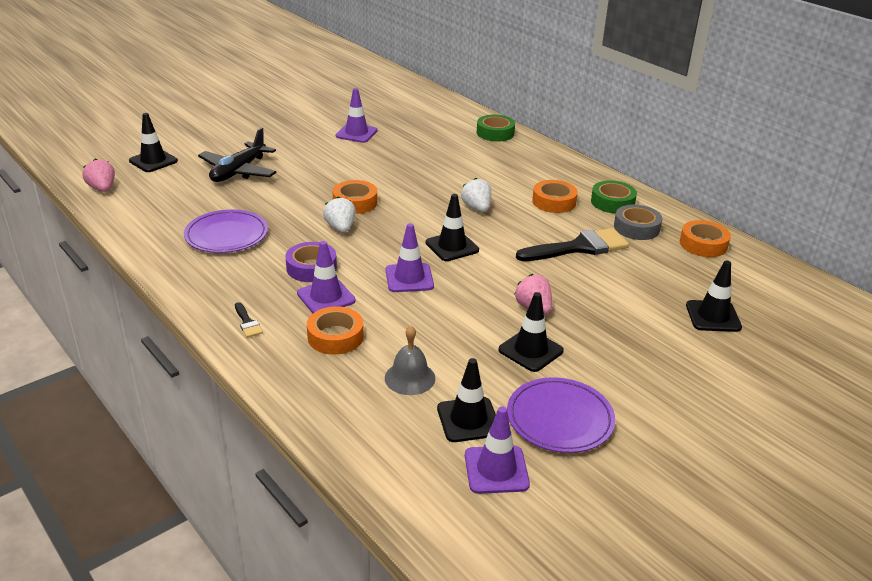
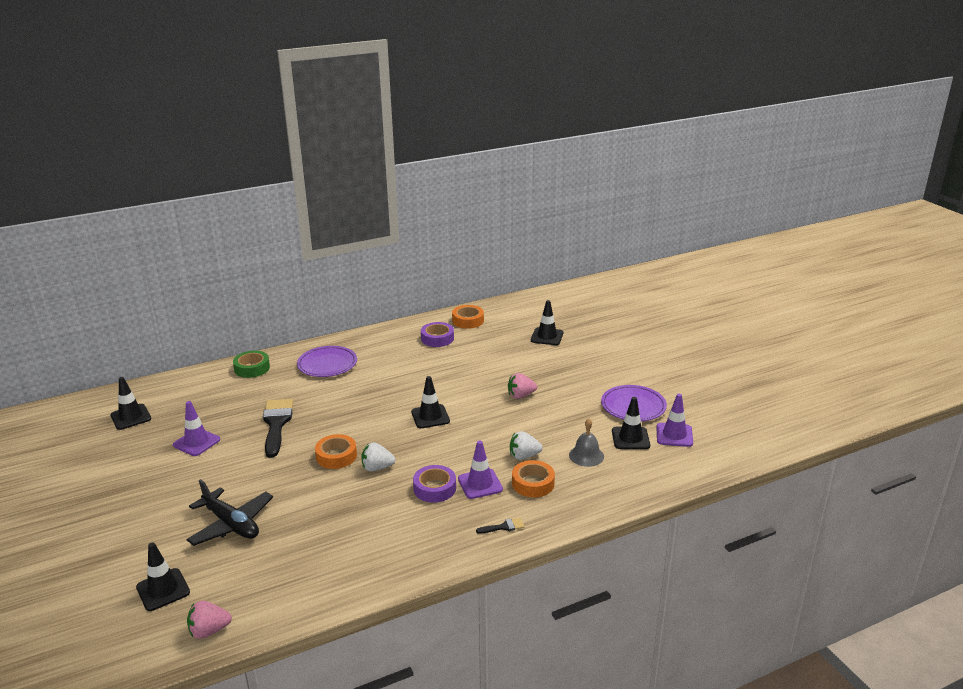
camera: 75 degrees left, 5 degrees down
(226, 235) = (359, 535): purple plate -> purple plate (327, 364)
(409, 278) = (467, 441): purple traffic cone -> none
(476, 208) = (377, 397): white strawberry -> white strawberry (524, 456)
(530, 350) = (566, 405): black traffic cone -> black traffic cone (131, 417)
(554, 202) = (385, 362): orange tape -> none
(579, 247) = (453, 365): black brush -> black brush (276, 424)
(612, 202) = (398, 340): green tape -> none
(636, 228) = (437, 338): grey tape -> purple tape

